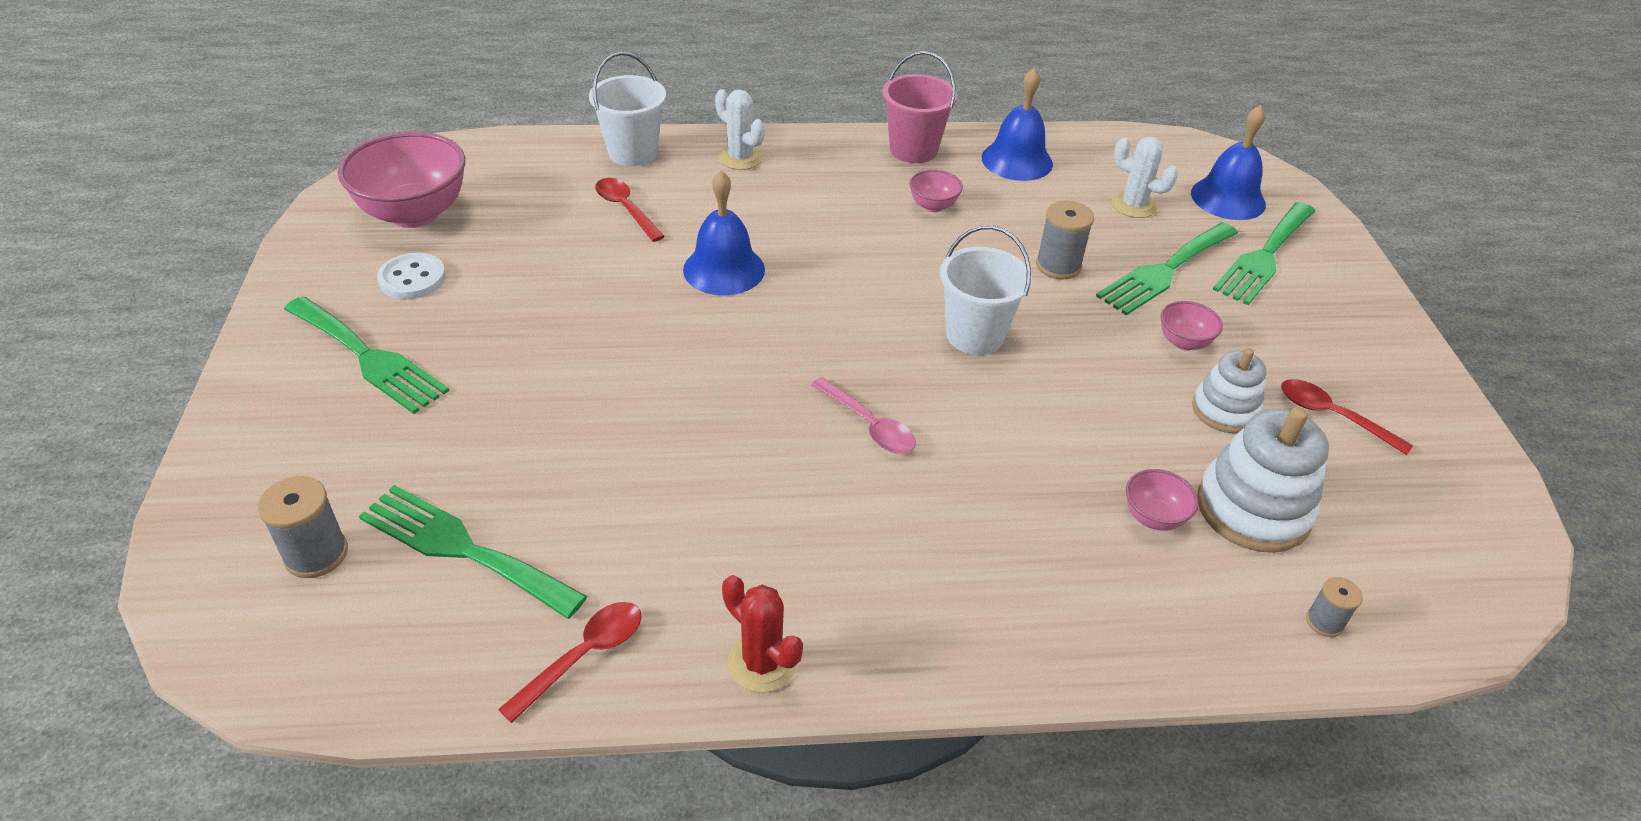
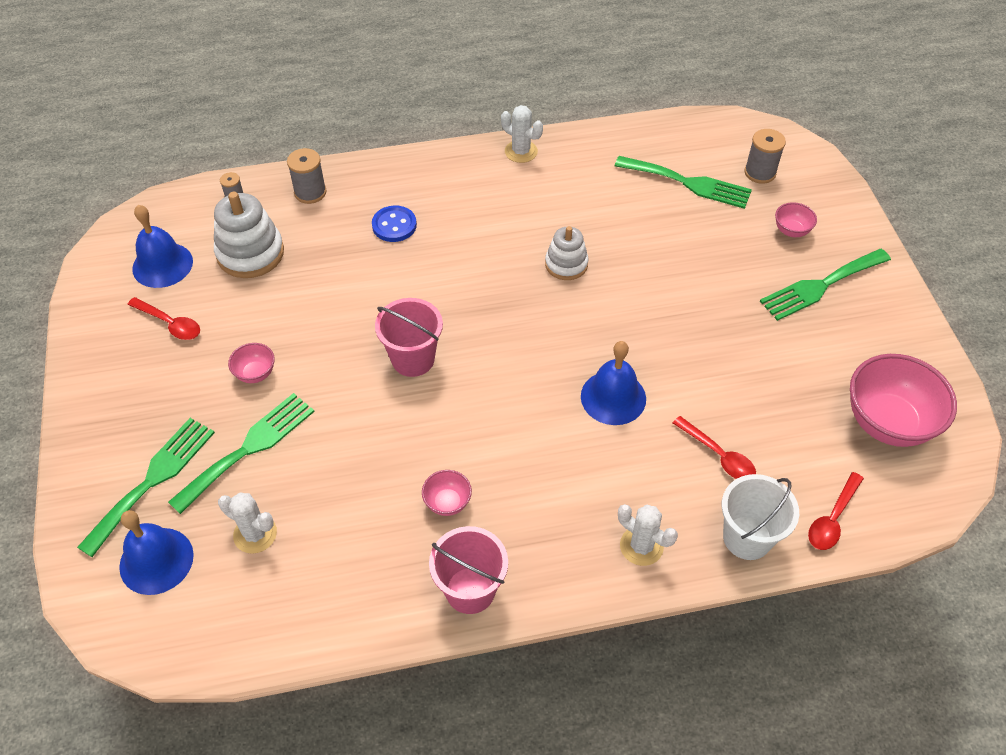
camera: 175 degrees right, 10 degrees up
(368, 357) = (821, 286): green fork -> green fork turned 60 degrees counterclockwise
(412, 279) = (840, 354): white button -> none
(583, 656) = (605, 145): red spoon -> red spoon (832, 518)
(762, 663) = (521, 151): red cactus -> white cactus
(868, 425) = (483, 278): pink spoon -> none
(975, 335) = (413, 359): white bucket -> pink bucket
(1015, 530) = (394, 225): none -> blue button
(1017, 160) = (362, 589): blue bell -> blue bell (162, 265)
(1058, 266) = (340, 441): grey spool -> grey spool (310, 192)
(1153, 517) = (312, 241): pink bowl -> pink bowl (791, 231)
(1225, 410) = (244, 319): white stacking toy -> white stacking toy (566, 264)

